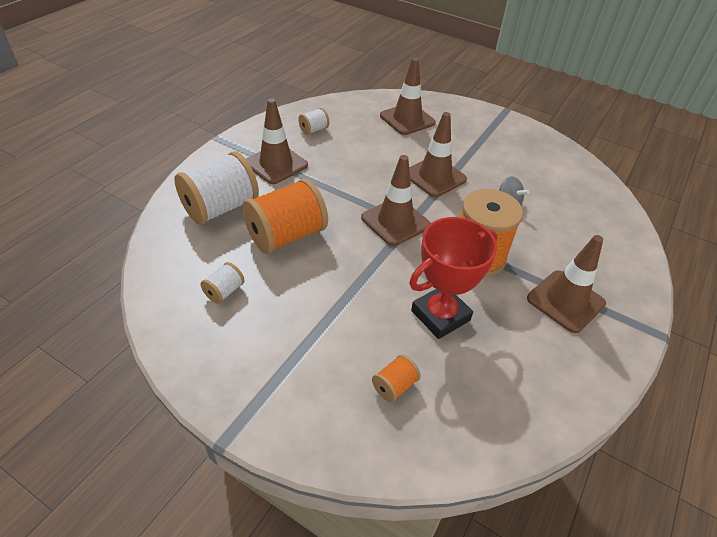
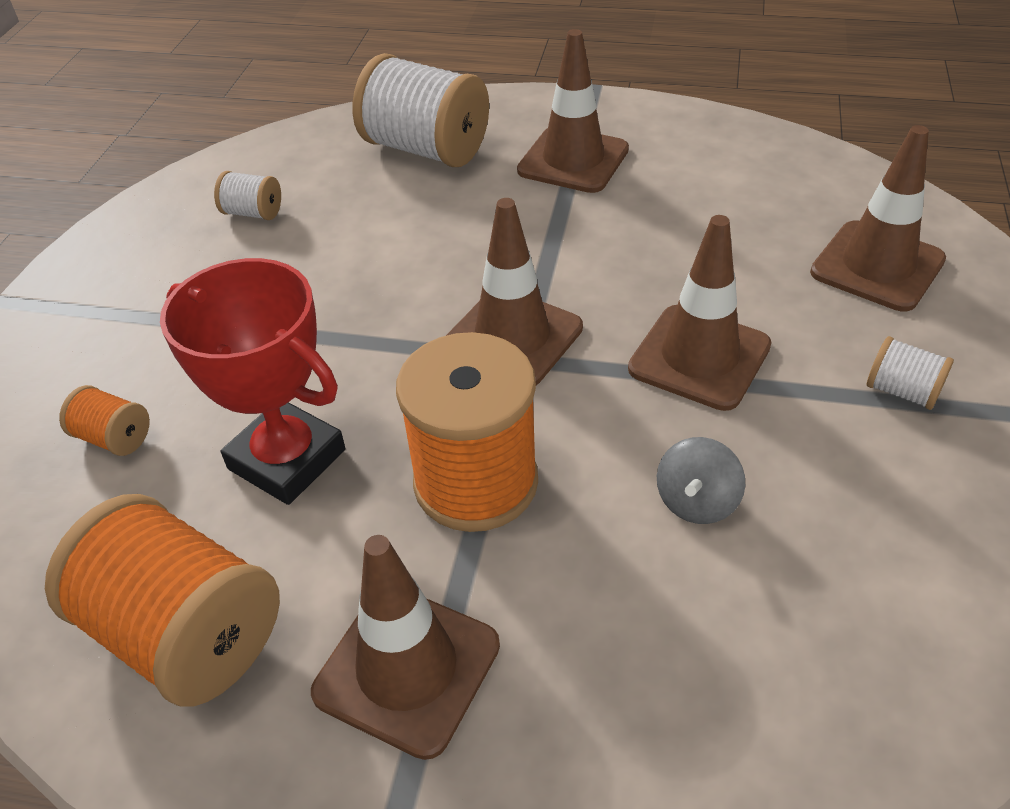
camera: 75 degrees right, 0 degrees up
(286, 235) = (399, 228): orange spool -> orange spool (186, 633)
(314, 130) = (712, 165): white spool -> white spool (902, 391)

